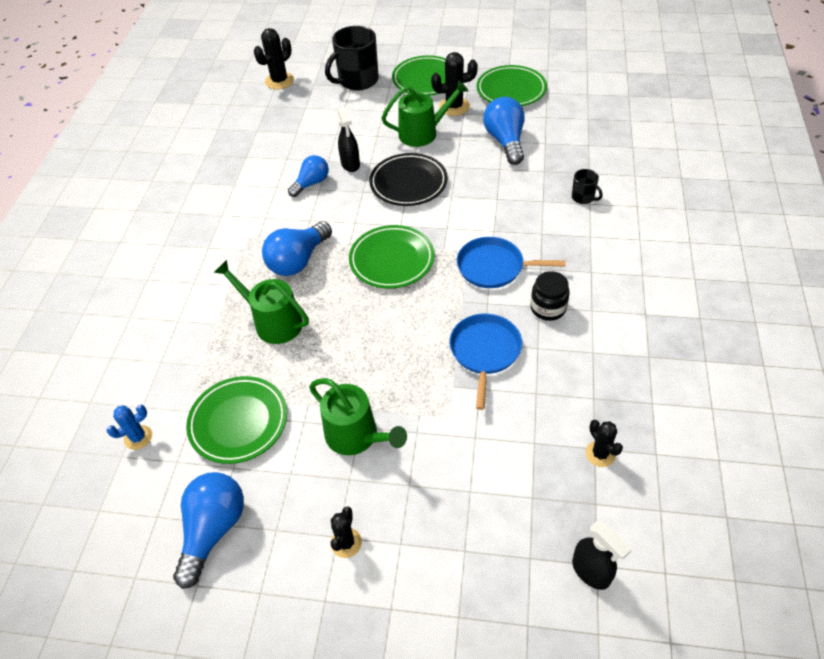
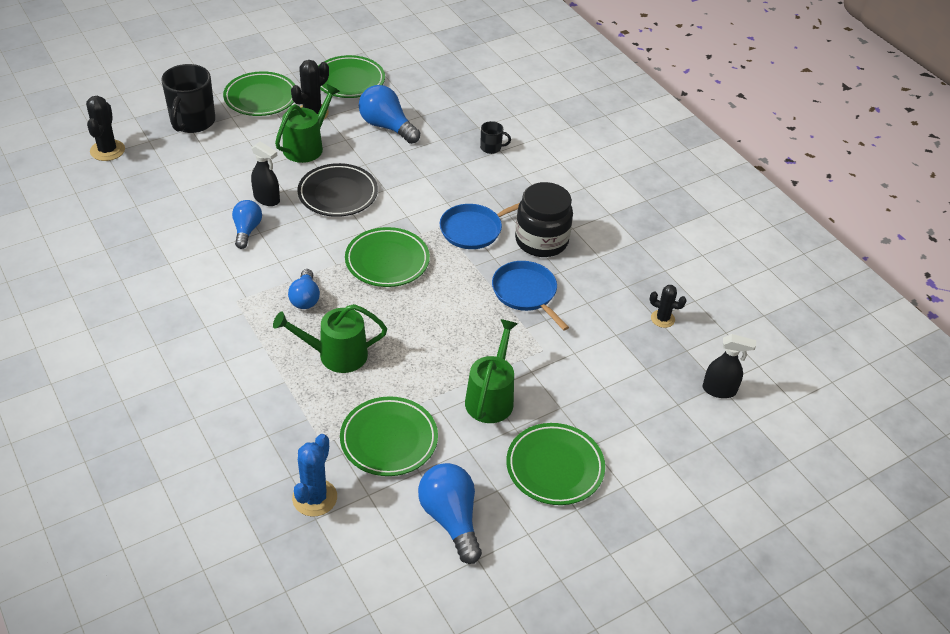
camera: 45 degrees left, 5 degrees down
(138, 437) = (314, 498): blue cactus -> blue cactus, size x1.56
(298, 260) = (305, 298): blue light bulb -> blue light bulb, size x0.65
(346, 543) = (554, 467): black cactus -> green plate
(356, 436) = (491, 398): green watering can -> green watering can turned 75 degrees counterclockwise
(548, 308) = (541, 241): black jar -> black jar, size x1.67

